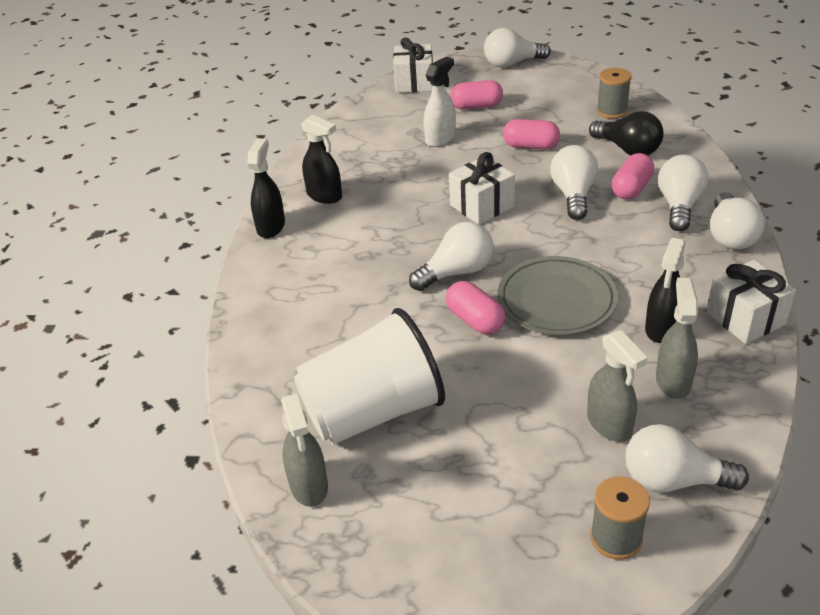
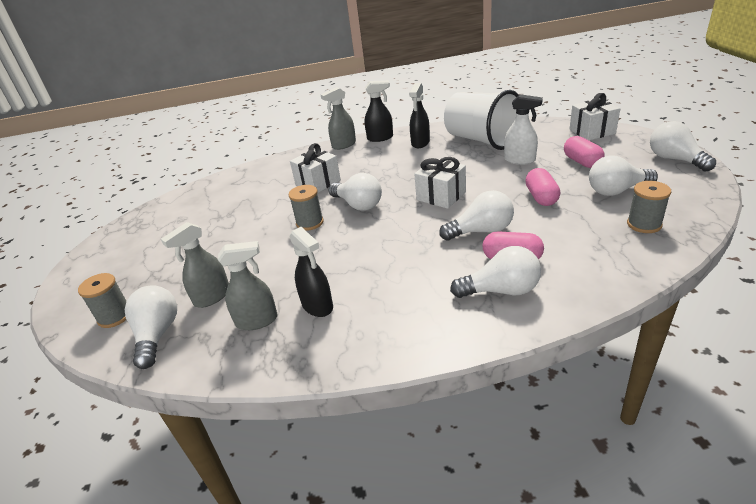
camera: 75 degrees right, 5 degrees down
(309, 486) = (173, 206): grey spray bottle -> grey spray bottle (343, 145)
(373, 412) = (225, 210): white cup -> white cup (481, 140)
(475, 320) = (310, 223): pink capsule -> grey spool
(556, 300) = (339, 250): grey plate -> none
(628, 149) = (579, 245): black light bulb -> none
(662, 328) = (317, 306): black spray bottle -> black spray bottle turned 135 degrees counterclockwise
(730, 236) = (468, 330): white light bulb -> white light bulb (616, 191)
(745, 318) = (342, 354): white gift -> white gift (318, 183)

